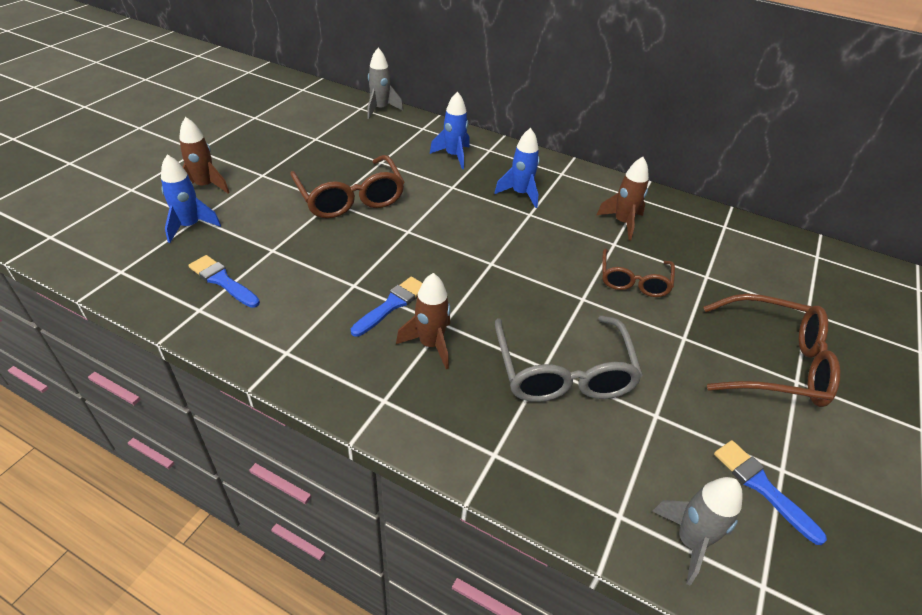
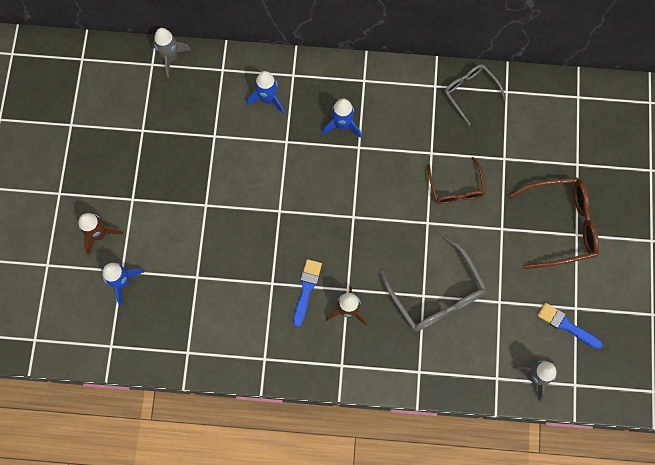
camera: 20 degrees left, 30 degrees up
(222, 281) = (184, 321): blue brush -> none
(350, 198) = (217, 194): brown glasses -> none
(622, 223) = (430, 124): brown rocket -> none
(679, 214) = (470, 92): none -> grey glasses

